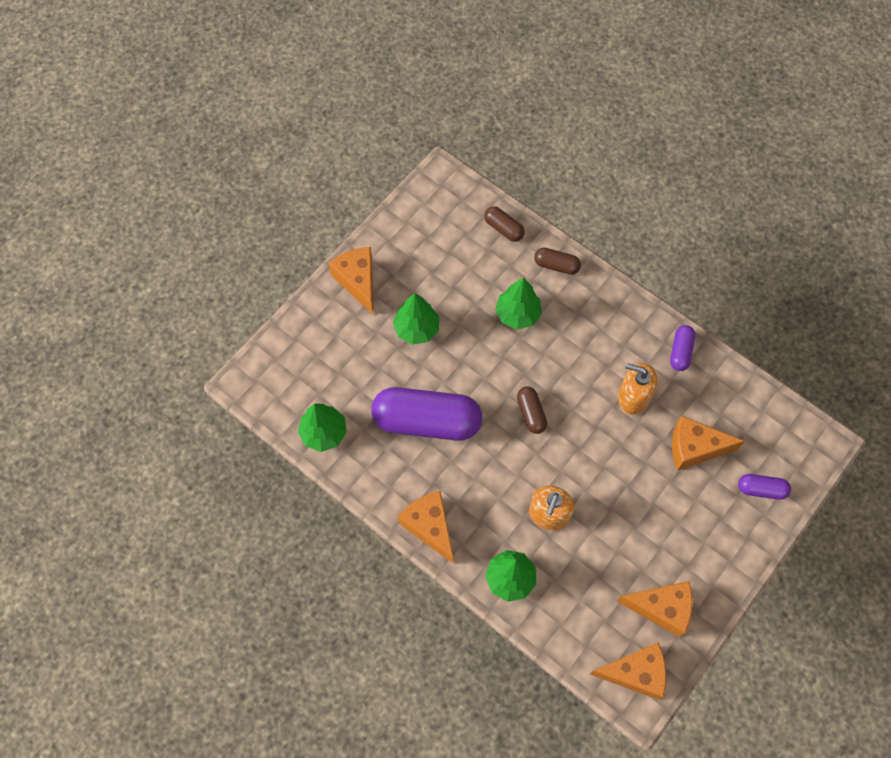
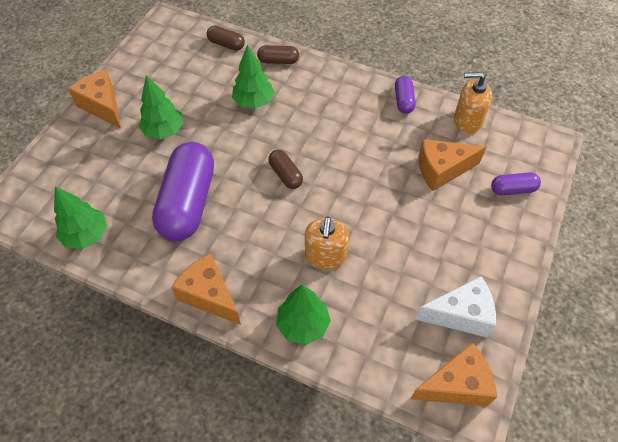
camera: 15 degrees left, 10 degrees down
(427, 421) = (188, 203): purple capsule -> purple capsule turned 75 degrees counterclockwise
(633, 397) = (374, 142): orange soap dispenser -> orange soap dispenser (467, 121)
(661, 608) = (460, 314): orange cheese -> white cheese

